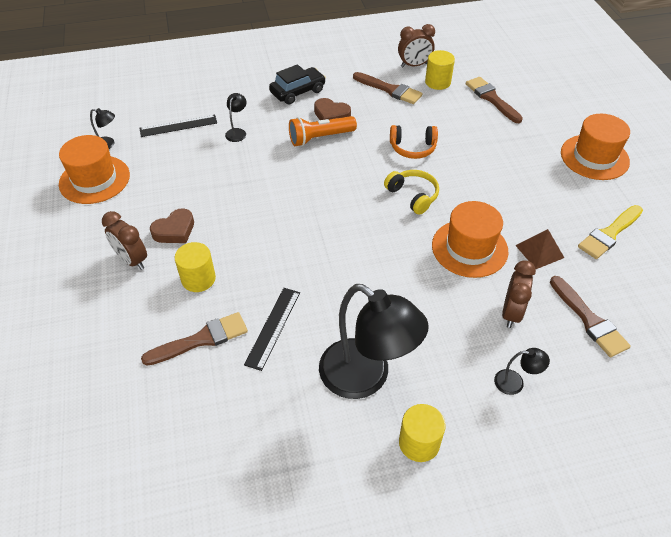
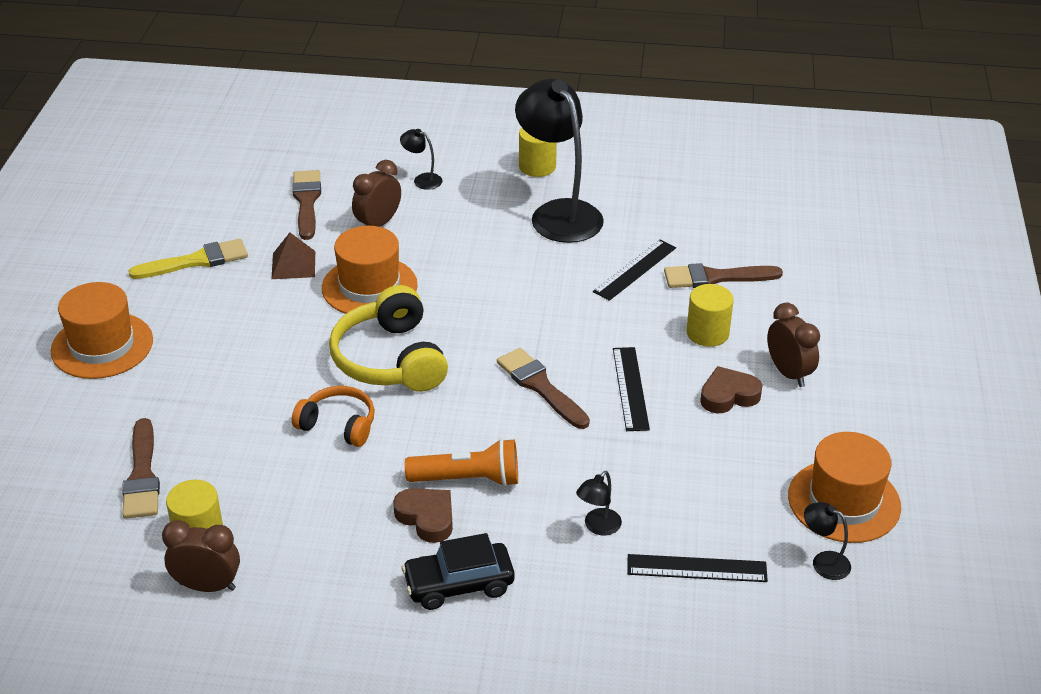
camera: 160 degrees left, 10 degrees down
(244, 218) = (630, 388): none -> black ruler
(389, 90) = (294, 542): brown brush -> brown brush (540, 386)
(413, 196) = (390, 359): yellow headphones -> yellow headphones, size x1.65

